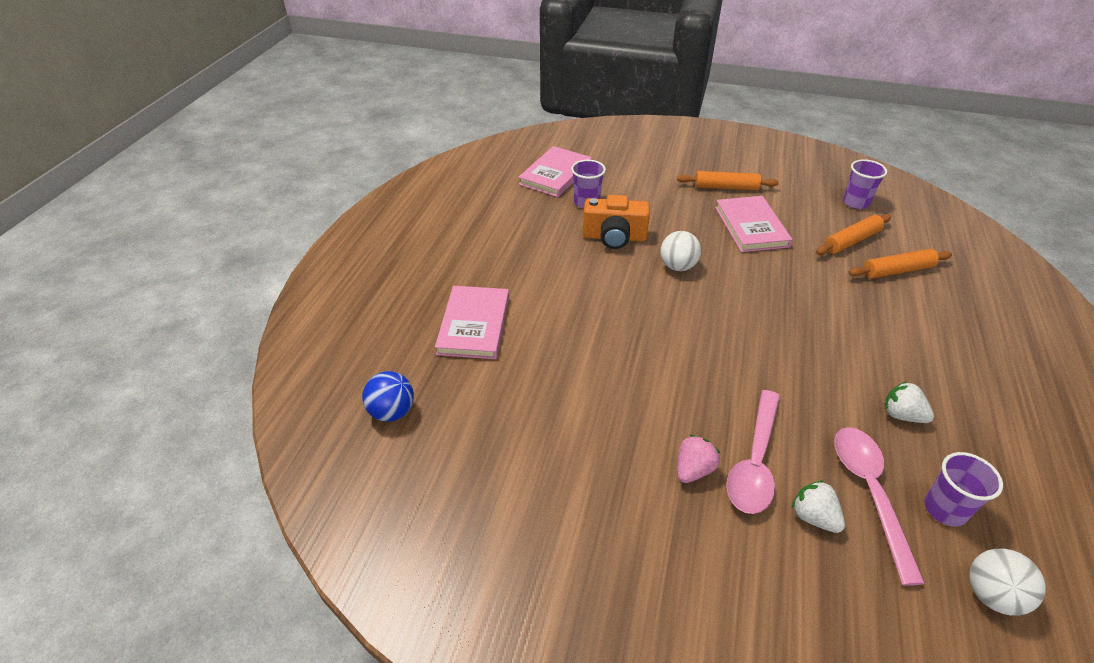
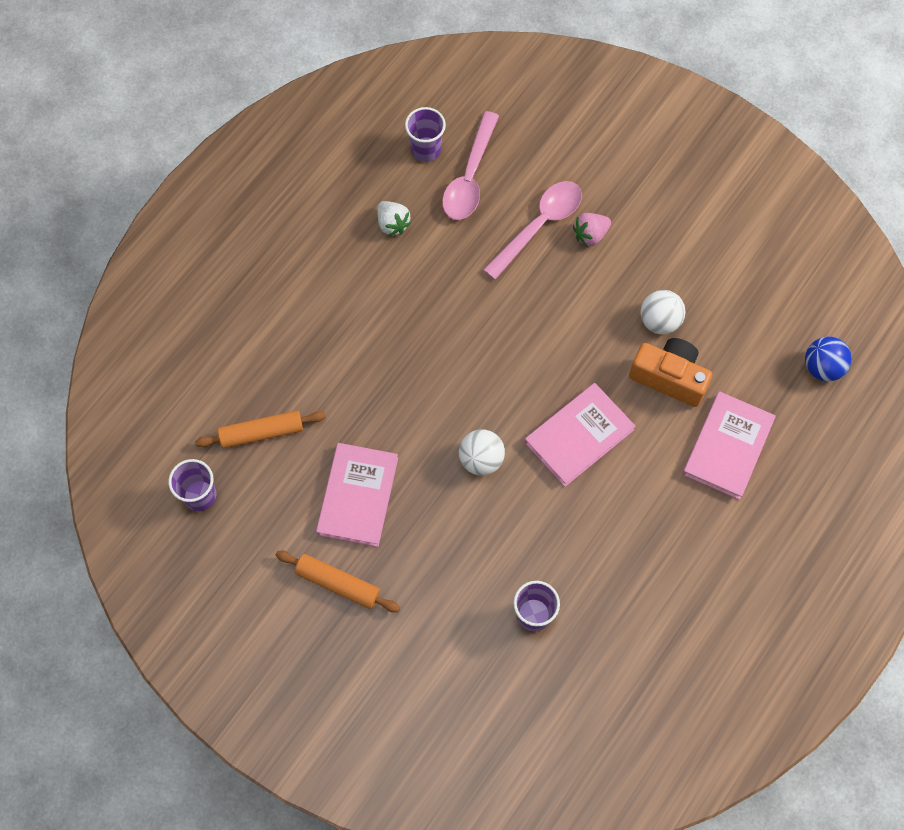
camera: 160 degrees left, 25 degrees up
(555, 174) = (550, 696): pink book -> pink book (579, 436)
(614, 237) = (528, 533): orange camera -> orange camera (669, 377)
(813, 517) = (523, 174): white strawberry -> none
(897, 271) = (252, 373): orange rolling pin -> none
(991, 595) = (444, 95): white ball -> white ball (659, 321)

